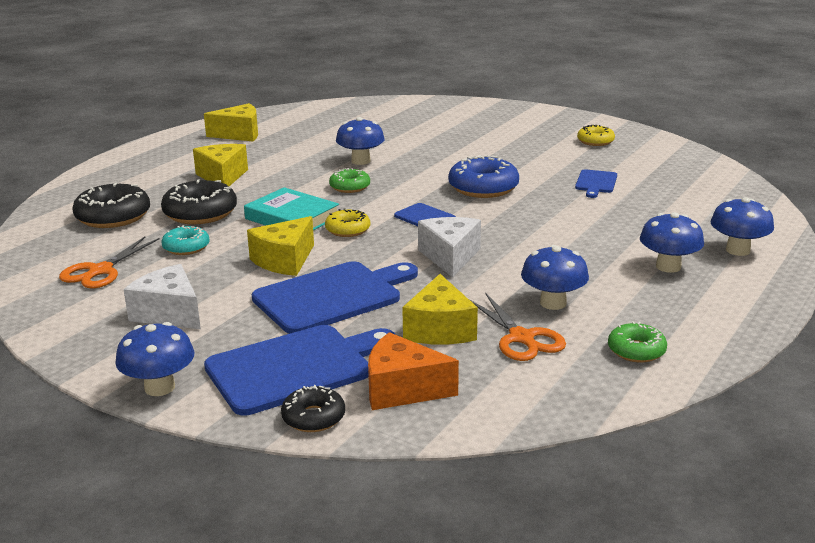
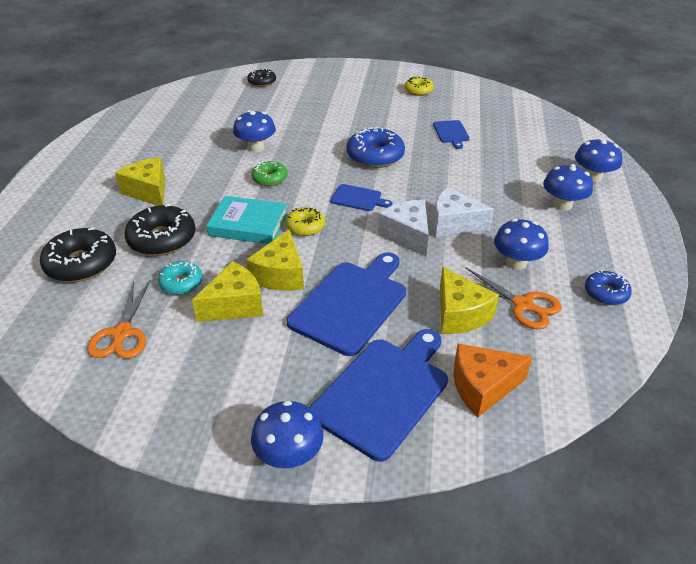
camera: 25 degrees left, 15 degrees up
(169, 313) = (228, 365): white cheese -> white cheese (454, 224)
(239, 134) = (124, 138): yellow cheese -> yellow cheese (234, 305)
(313, 417) = (441, 442): black donut -> black donut (262, 82)
(636, 351) = (606, 293): green donut -> blue donut

